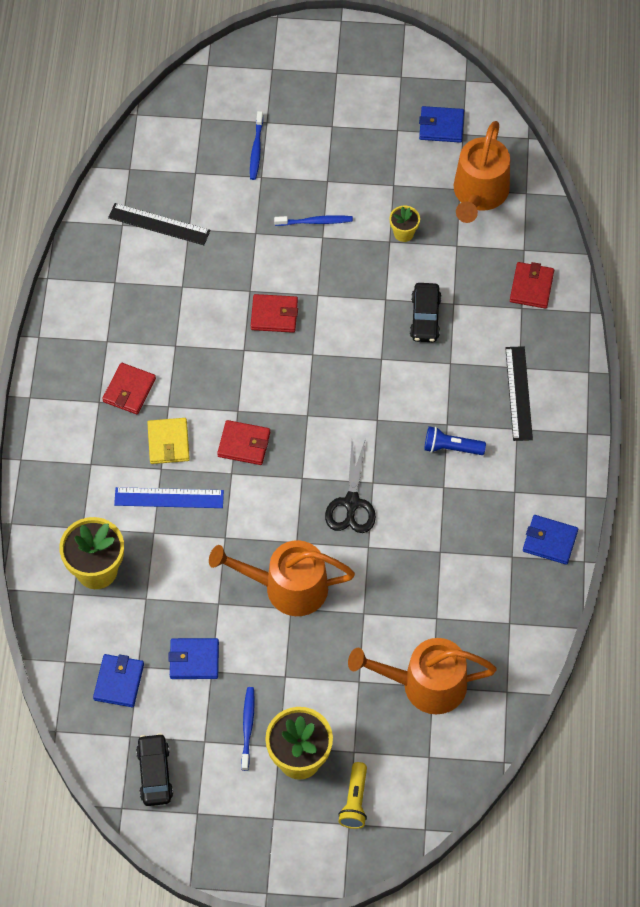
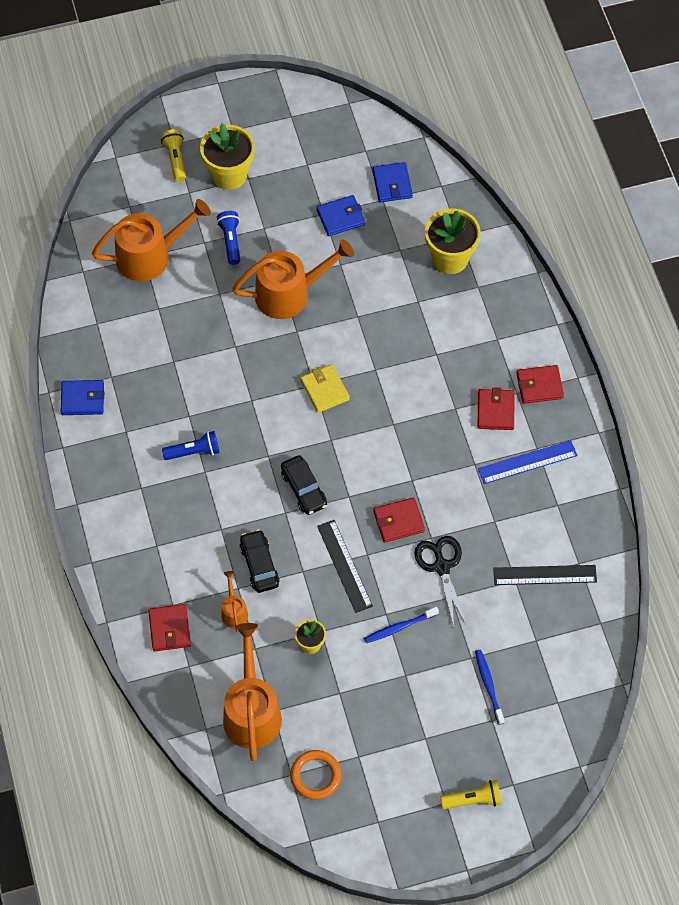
camera: 160 degrees right, 0 degrees up
(155, 773) = (334, 132): black car -> black car (303, 489)
(168, 442) = (440, 377): yellow wallet -> yellow wallet (324, 390)
(169, 498) = (418, 332): blue ruler -> blue ruler (527, 462)
(244, 444) = (375, 397): red wallet -> red wallet (539, 386)
(248, 727) = (278, 184): blue toothbrush -> none
(312, 68) = (473, 800): none -> yellow flashlight
(328, 672) = (230, 241): none -> blue flashlight
(351, 503) = (263, 377): black scissors -> black scissors (442, 566)
(441, 126) = (315, 776): blue wallet -> orange ring
(465, 283) = (234, 611): none -> orange watering can
(519, 393) = (149, 521): black ruler -> black ruler (344, 566)

